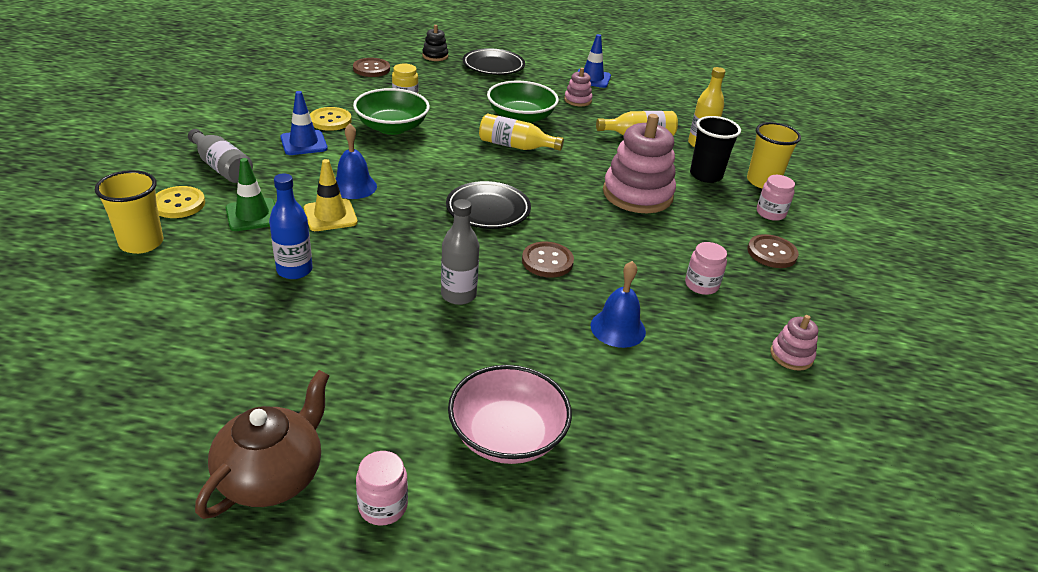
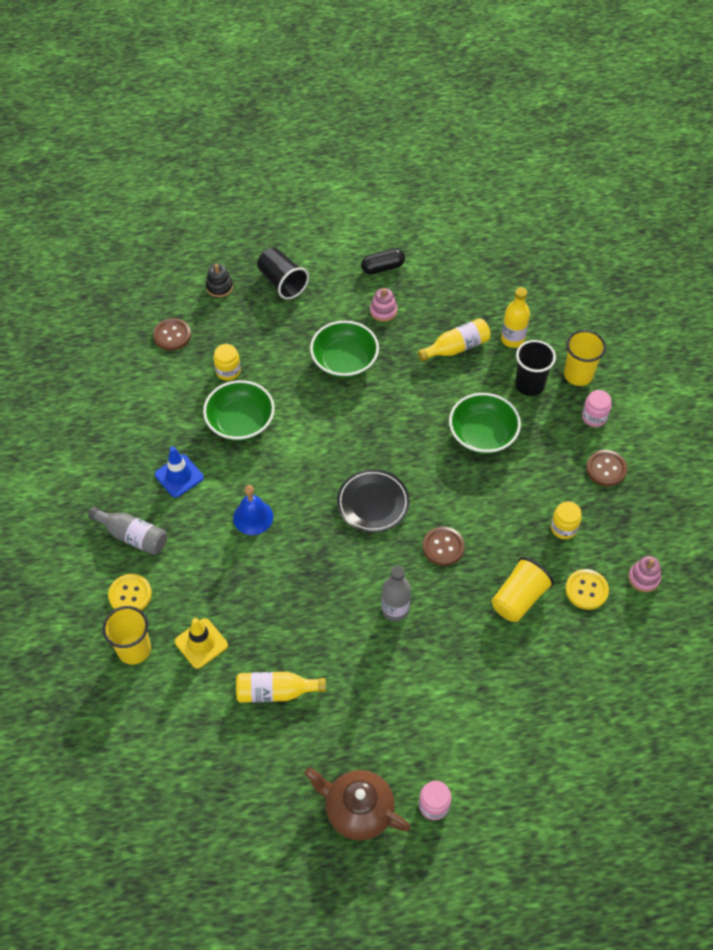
camera: 15 degrees left, 20 degrees up
(252, 215) = (195, 584): green traffic cone -> none
(272, 475) = (357, 810): brown teapot -> brown teapot turned 75 degrees counterclockwise
(294, 270) = (264, 632): blue bottle -> none
(330, 120) = (182, 434): yellow button -> yellow button (586, 590)
(330, 215) = (255, 560): yellow traffic cone -> yellow traffic cone (201, 643)
(493, 66) = (282, 282): black plate -> black cup
(507, 435) = (483, 724): pink bowl -> none
(515, 146) = (358, 407): yellow bottle -> yellow bottle (276, 692)
(592, 78) = (383, 267): blue traffic cone -> black capsule
(618, 328) = (519, 598): blue bell -> yellow cup
(637, 194) = (482, 435): pink stacking toy -> green bowl
(701, 285) = (563, 528): pink jar -> yellow jar

